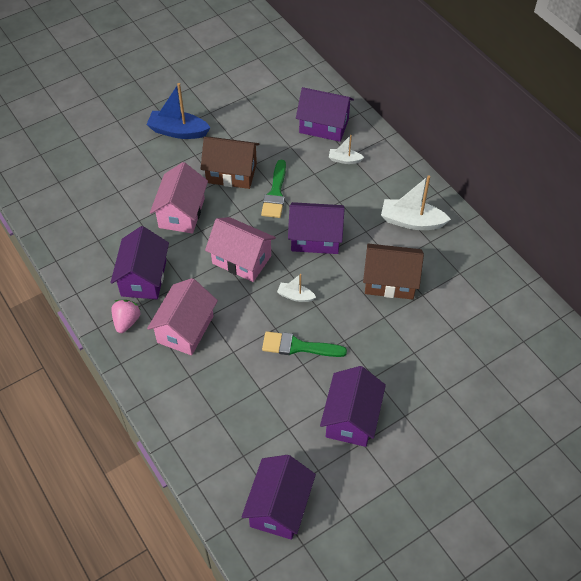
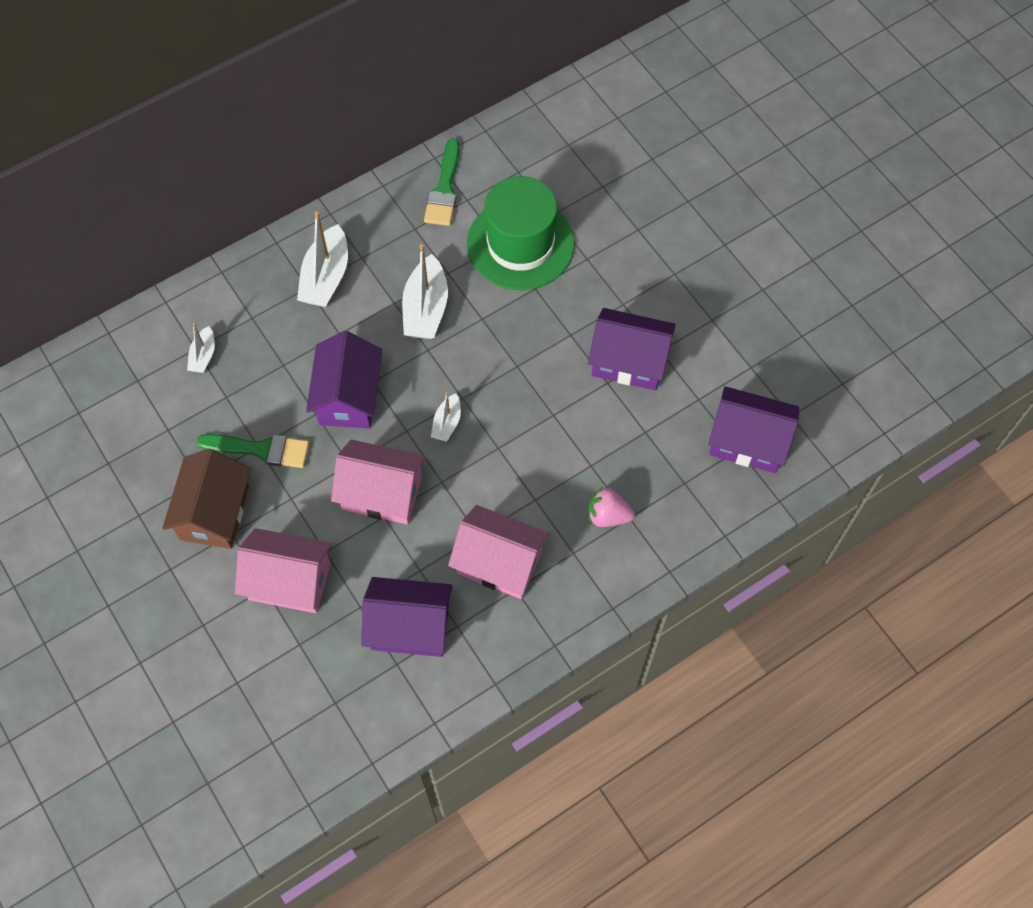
camera: 90 degrees left, 10 degrees up
(126, 321) = (486, 644): pink strawberry -> pink strawberry (608, 515)
(178, 131) = (115, 598): blue boat -> none
(241, 259) = (382, 493): pink house -> pink house turned 75 degrees clockwise
(298, 346) = (527, 420): green brush -> green brush (444, 189)
(324, 126) = (130, 382): purple house -> none
(390, 281) = (426, 308): brown house -> white boat
(454, 342) = (520, 244): none -> green hat

